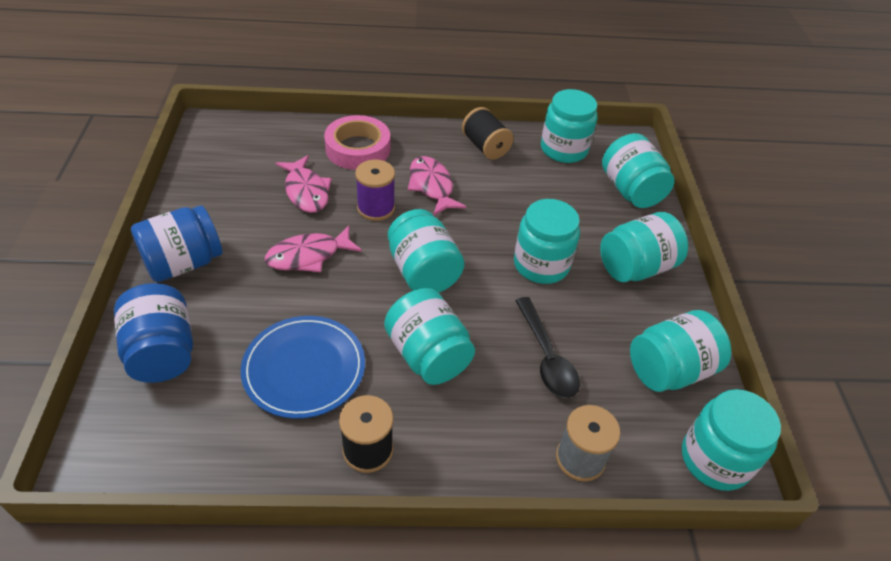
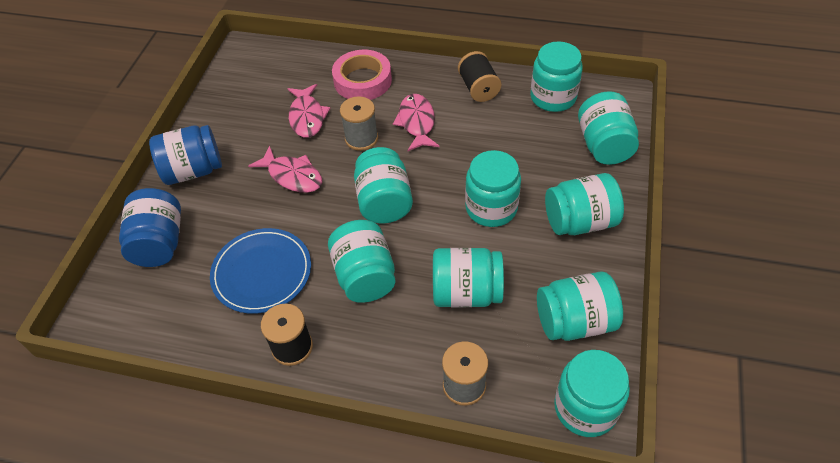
camera: 20 degrees right, 5 degrees up
(308, 256) = (292, 176): pink fish -> pink fish turned 135 degrees counterclockwise
(376, 208) = (361, 138): purple spool -> grey spool
(546, 356) = (466, 292): black spoon -> turquoise jar

